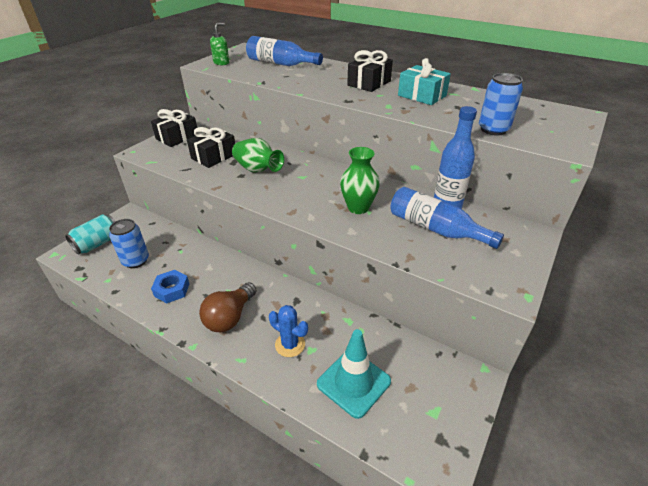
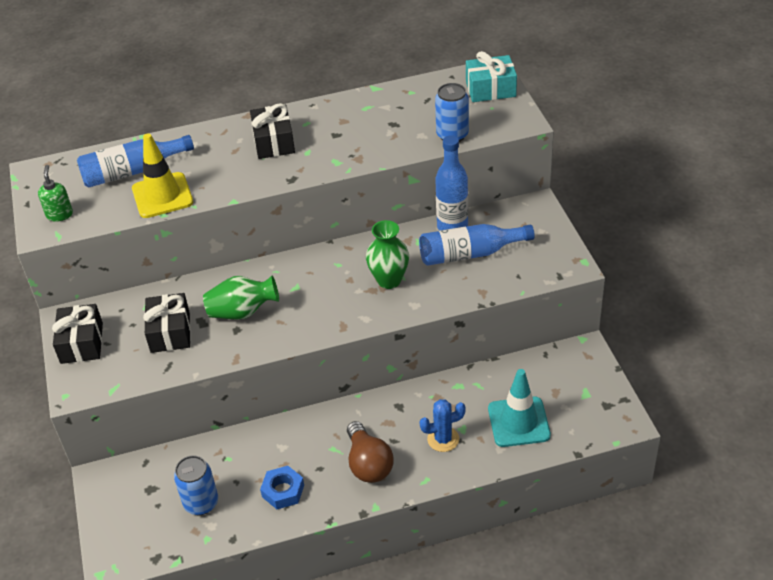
camera: 45 degrees left, 5 degrees up
(98, 243) = (127, 526): turquoise can -> none
(274, 76) = (162, 195): none -> yellow traffic cone
(422, 96) = (345, 128): turquoise gift -> turquoise gift (490, 89)

